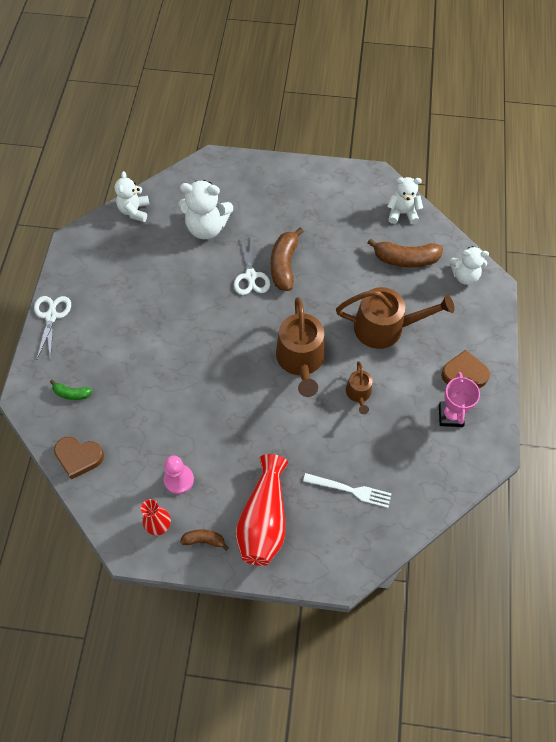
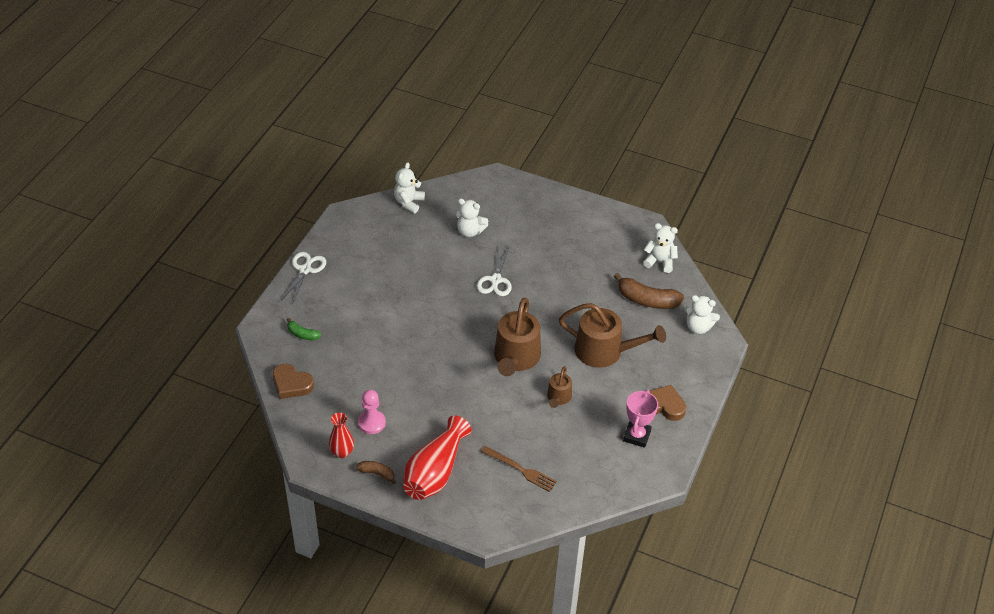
camera: 15 degrees right, 15 degrees down
(207, 227) = (470, 231): white teddy bear -> white teddy bear, size x0.66
(284, 265) = (530, 278): brown banana -> none
(350, 490) = (521, 470): white fork -> brown fork

